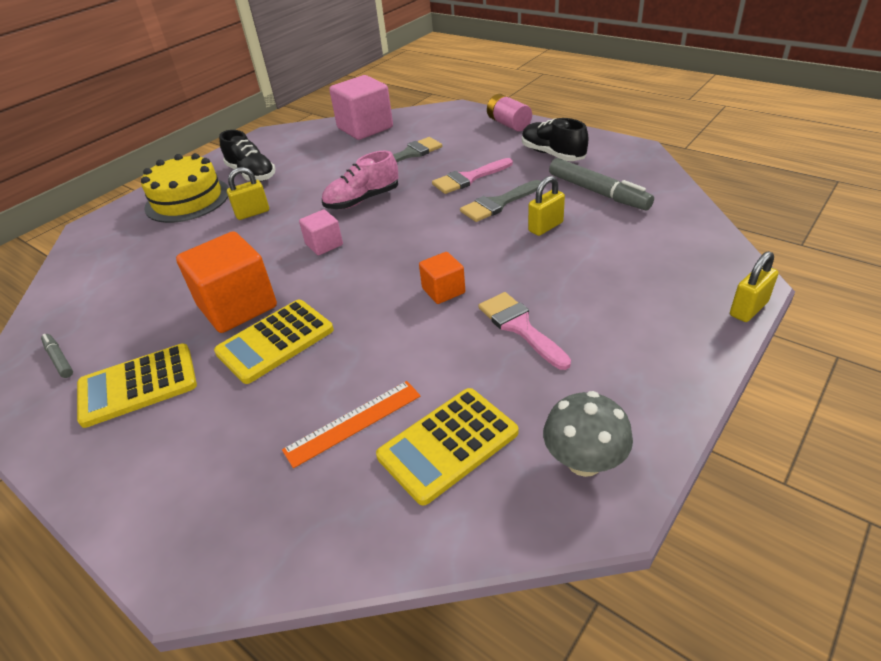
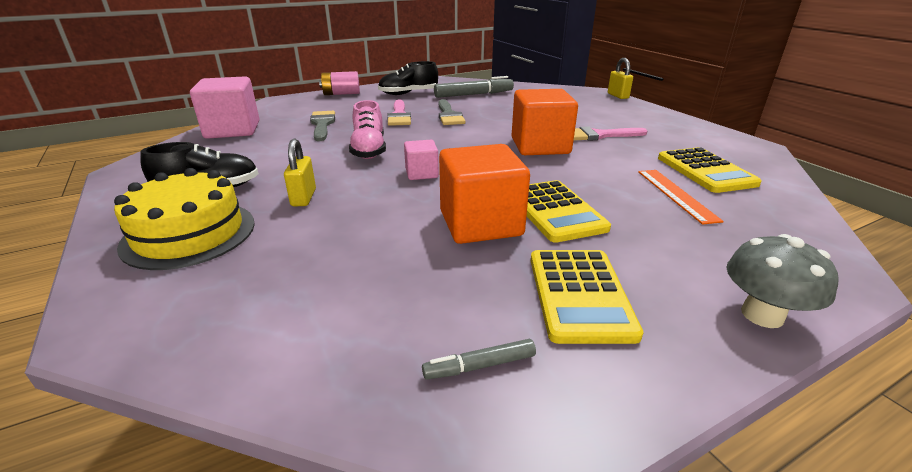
camera: 70 degrees left, 10 degrees down
(443, 291) = (540, 146): orange cube -> orange cube, size x1.92
(545, 227) = (496, 111): yellow padlock -> none
(584, 461) = (724, 144): grey mushroom -> grey mushroom (762, 315)

